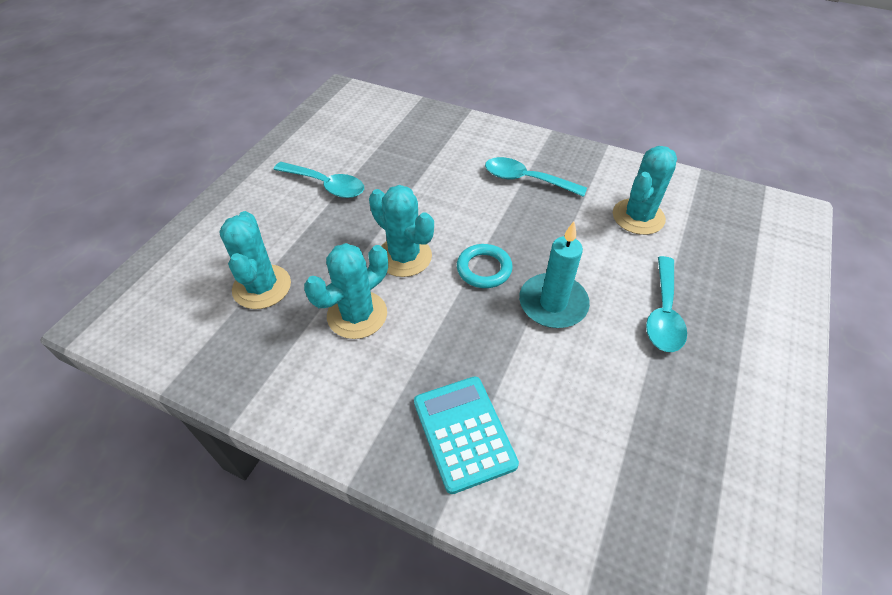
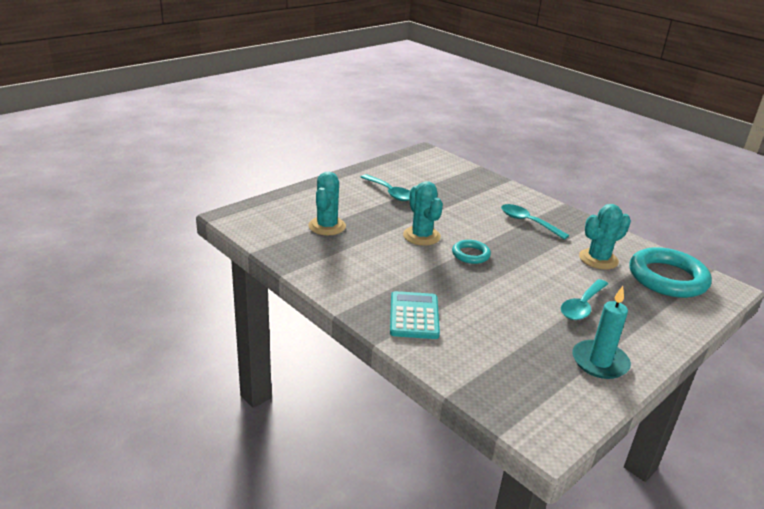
camera: 20 degrees right, 20 degrees down
(357, 315) = (377, 252): turquoise cactus -> none
(553, 303) = (507, 281): turquoise candle -> turquoise candle (599, 362)
(728, 220) = (667, 278): none -> turquoise ring

